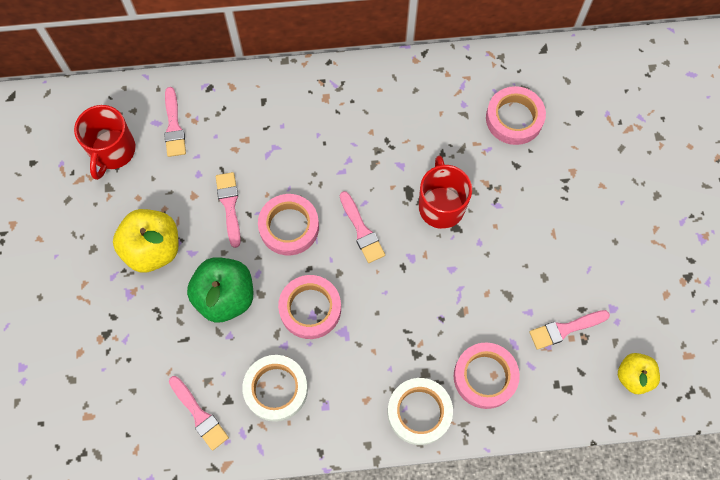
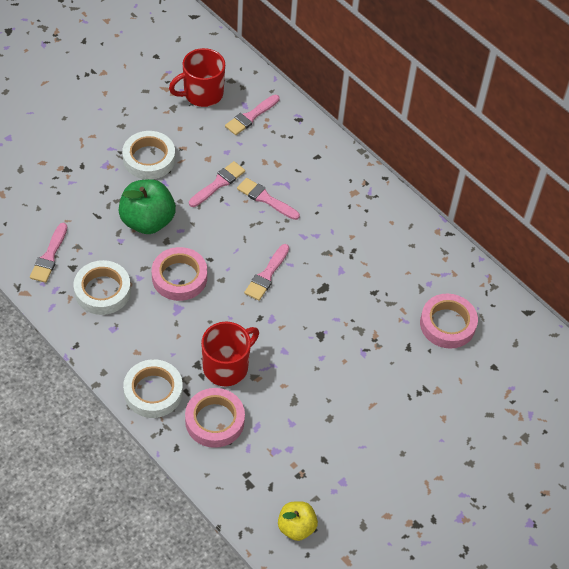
camera: 50 degrees right, 15 degrees down
(153, 249) = (149, 159): yellow apple -> white tape
(289, 227) = (232, 228): pink tape -> none
(441, 205) = (330, 315): red mug -> red mug (227, 366)
(565, 329) = (297, 456): pink brush -> pink brush (265, 199)

